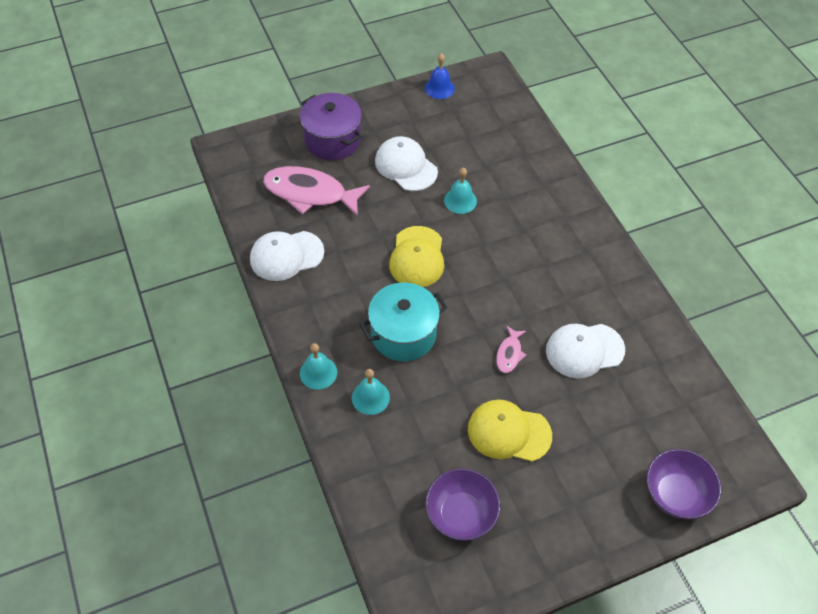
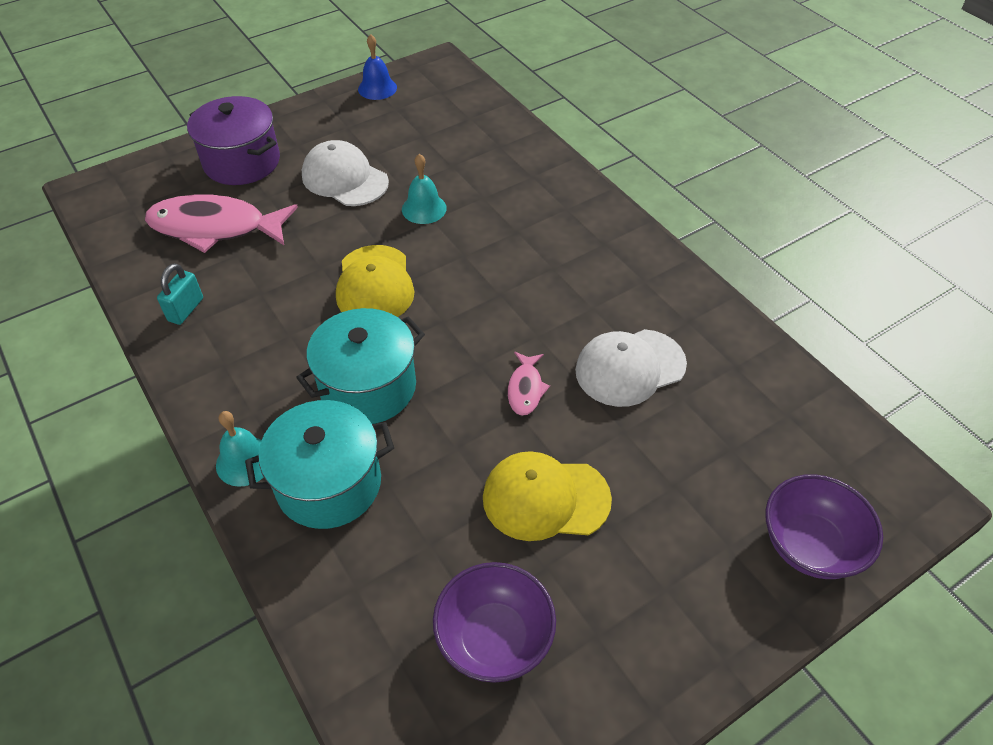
camera: 10 degrees left, 5 degrees down
(286, 256) = (186, 309): white cap -> turquoise padlock
(370, 397) = (329, 484): turquoise bell -> turquoise pot

